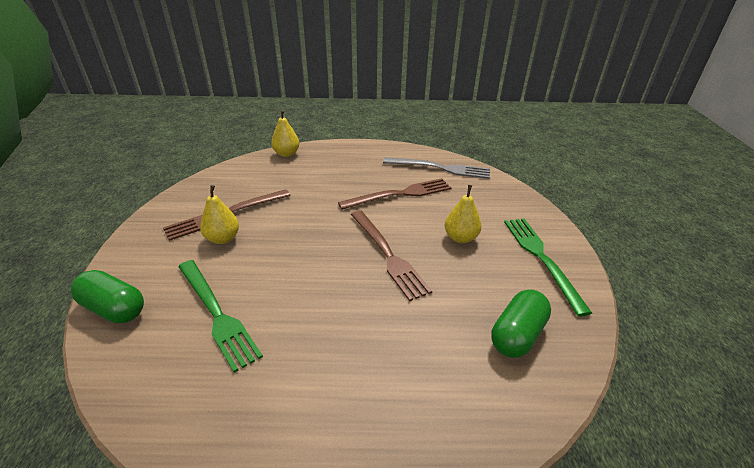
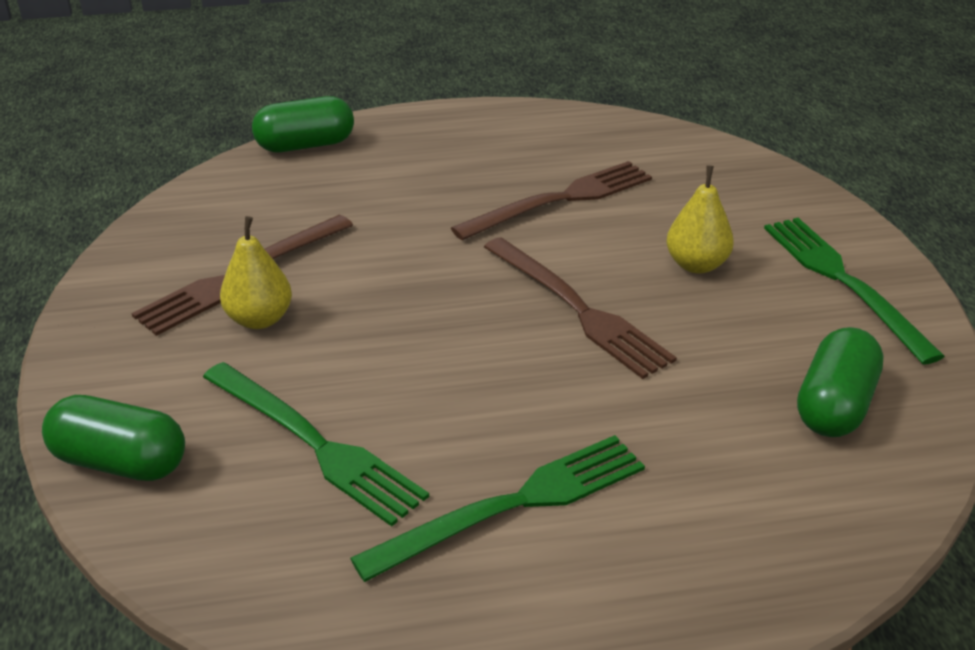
camera: 10 degrees left, 0 degrees up
(286, 154) = (305, 145): yellow pear -> green capsule
(306, 370) = (512, 505): none -> green fork
(440, 168) = (618, 142): grey fork -> none

